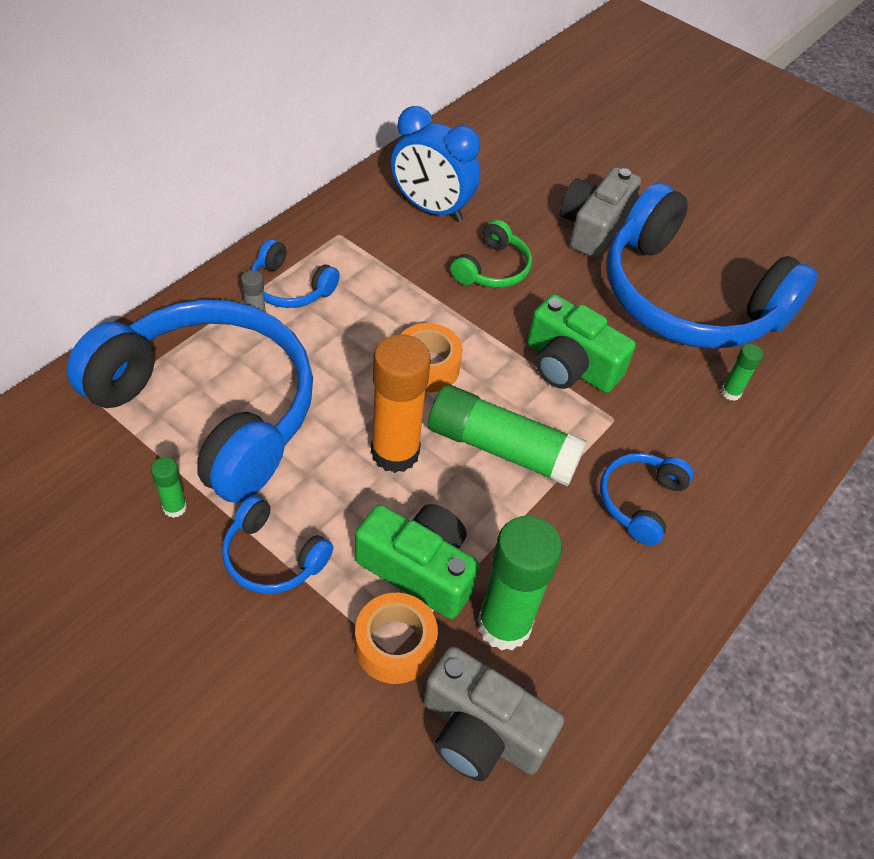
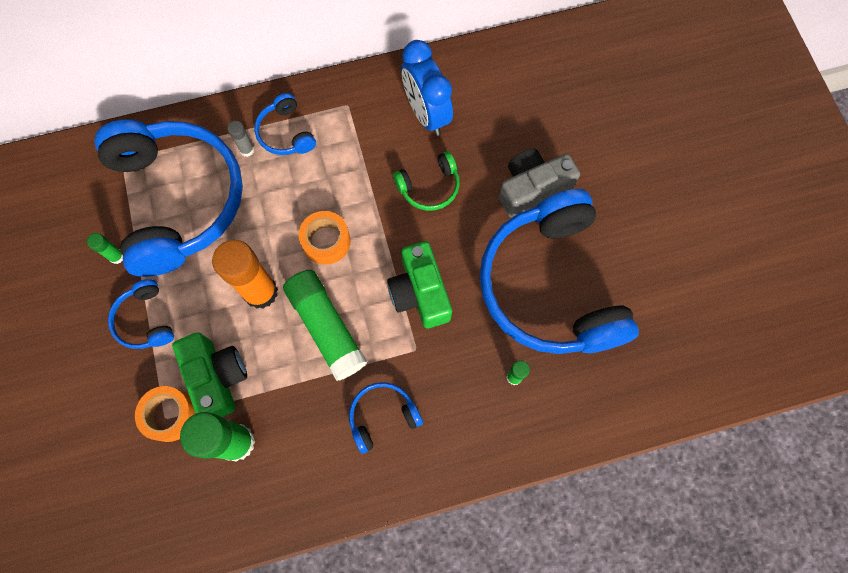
camera: 40 degrees right, 20 degrees up
(481, 731) = (177, 494): grey camera -> none

